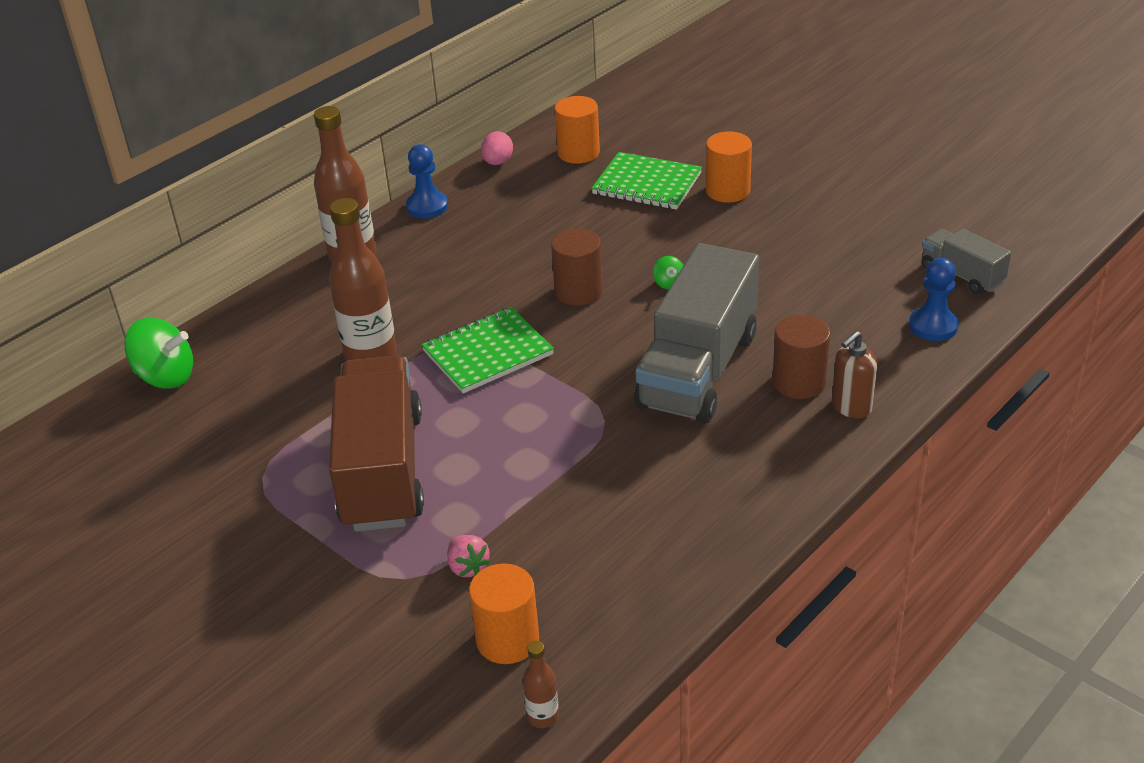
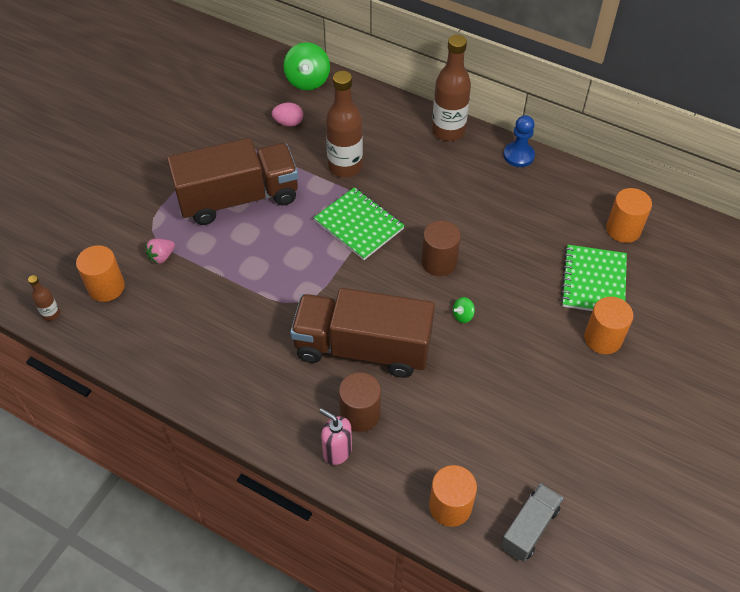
camera: 75 degrees right, 15 degrees up
(497, 162) = (591, 183): pink egg -> pink egg (288, 123)
(698, 370) = (362, 348): grey truck -> brown truck
(851, 407) = (337, 451): brown soap dispenser -> pink soap dispenser
(933, 326) = (450, 506): blue pawn -> orange cylinder

